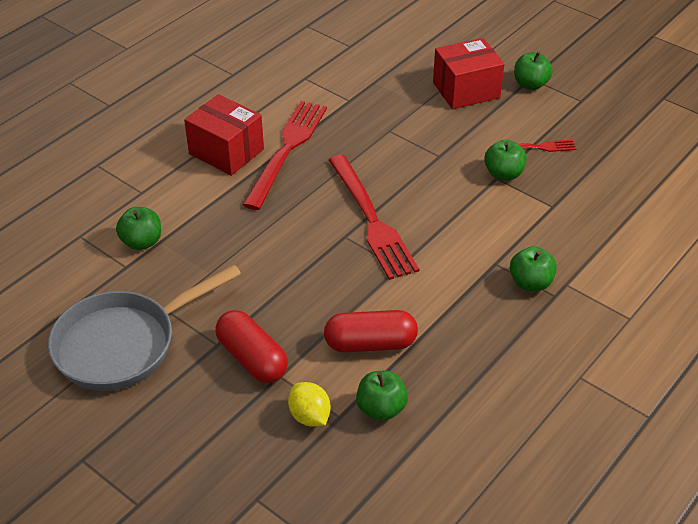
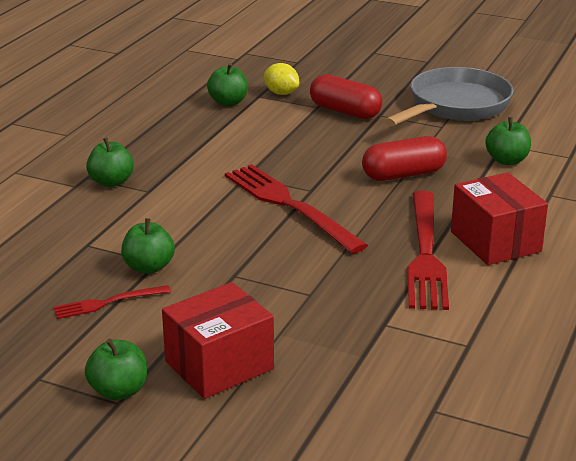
camera: 165 degrees right, 15 degrees down
(226, 152) = (495, 241): red box -> red box turned 45 degrees clockwise
(370, 343) = (251, 130): red capsule -> red capsule (403, 174)

